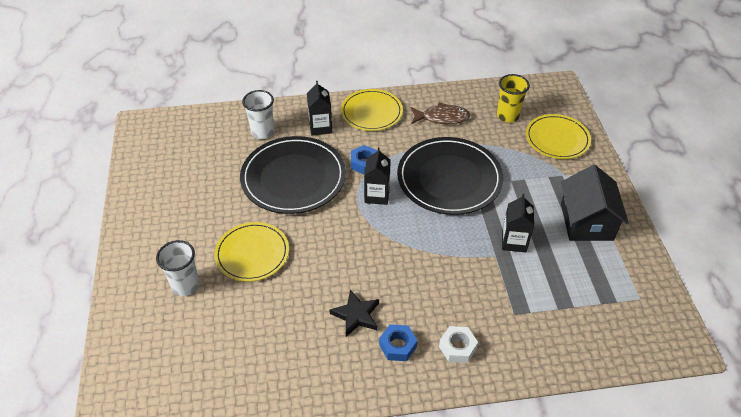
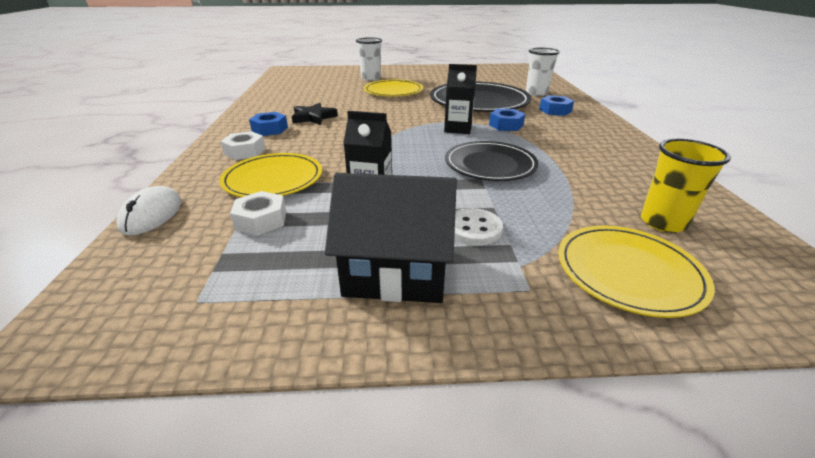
camera: 95 degrees right, 15 degrees down
(320, 127) = (555, 110): black carton -> blue nut
(371, 112) = (596, 131): yellow plate -> yellow plate (273, 179)
(442, 118) = (615, 168): brown fish -> none
(449, 178) = (490, 164): black plate -> black plate, size x0.64
(538, 190) = (474, 228): none -> white button
(562, 295) = (261, 220): none -> white nut
(576, 365) = (151, 214): none -> white mouse

